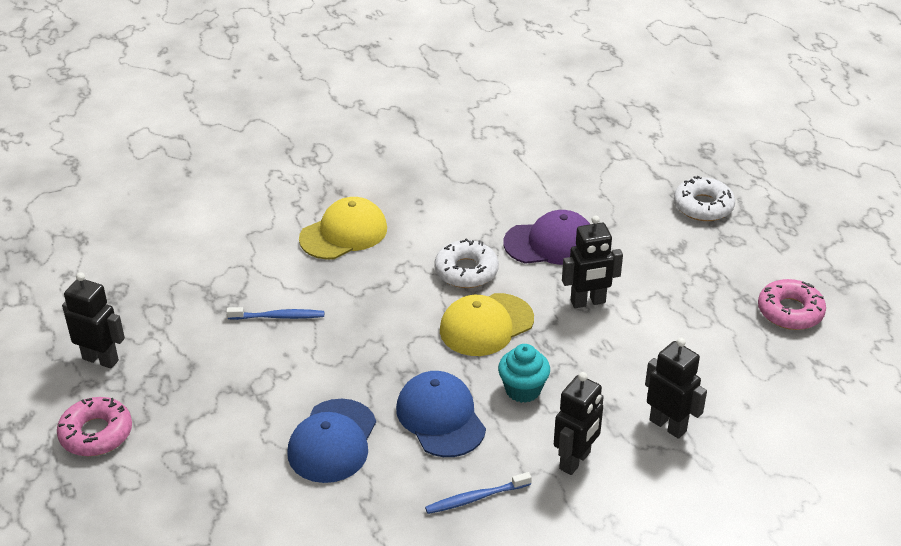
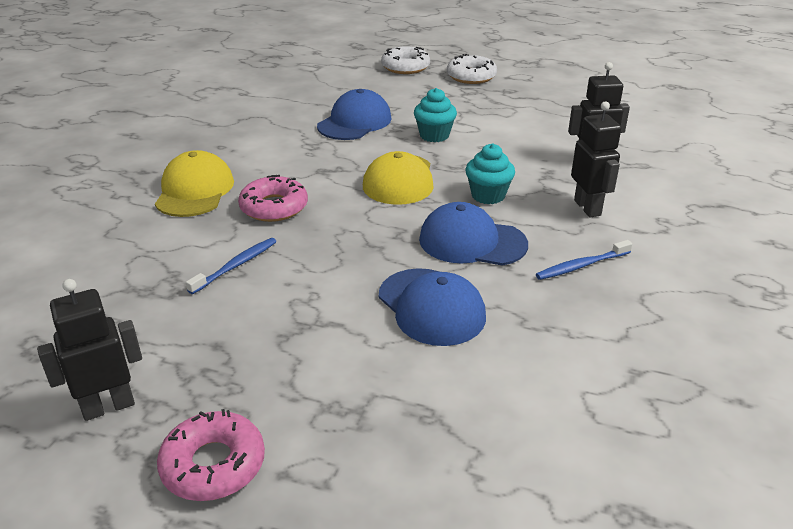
camera: 50 degrees left, 5 degrees down
(466, 271) = (329, 162): white donut -> white donut (471, 76)
(476, 498) = (581, 266): blue toothbrush -> blue toothbrush turned 45 degrees clockwise
(550, 243) = (354, 122): purple cap -> blue cap
(588, 302) = (434, 135): black robot -> turquoise cupcake
(790, 311) = (538, 85): pink donut -> pink donut (274, 207)

